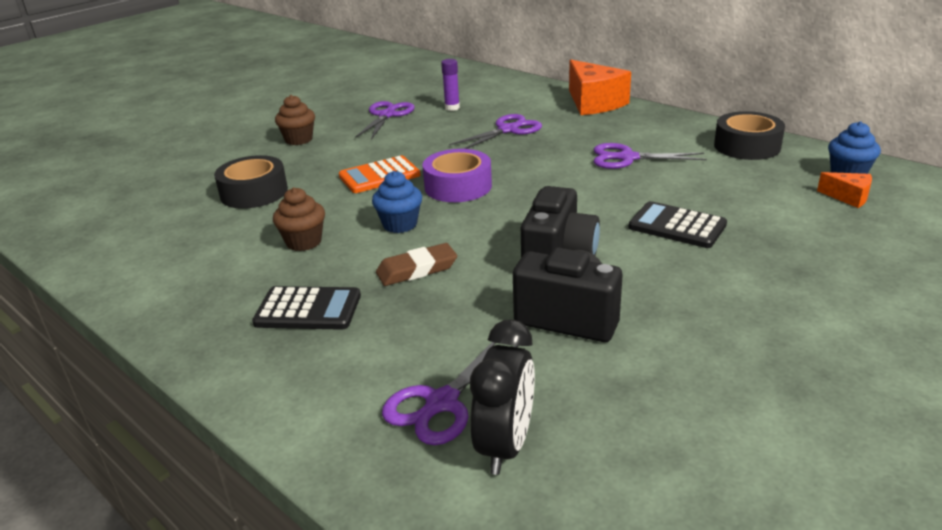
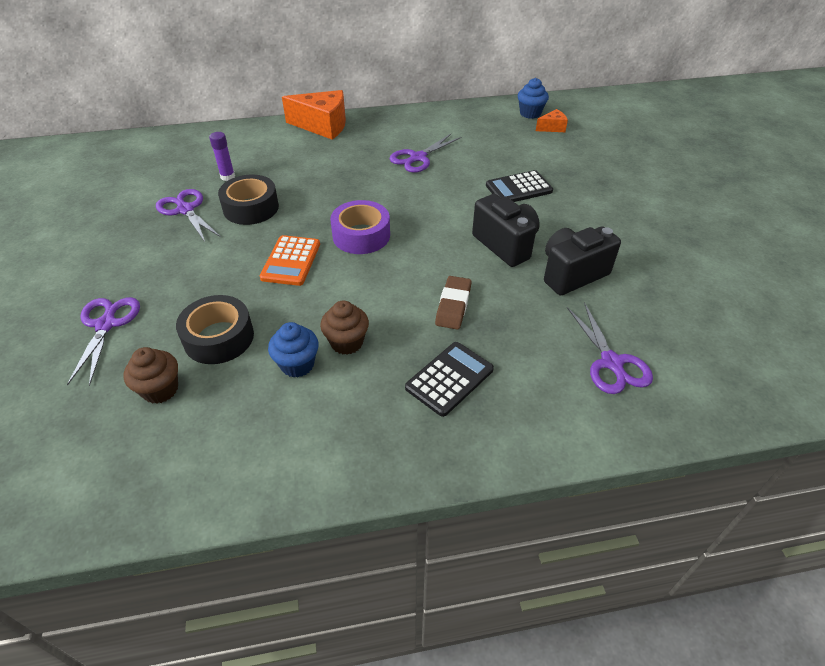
camera: 55 degrees left, 15 degrees up
(299, 139) = (151, 272): brown cupcake -> brown cupcake (160, 390)
(400, 224) = (382, 285): blue cupcake -> blue cupcake (297, 364)
(505, 445) = (668, 356): black clock -> none
(508, 130) = (307, 174): purple scissors -> purple scissors (106, 324)
(747, 146) = (461, 118): black tape -> black tape (251, 208)

